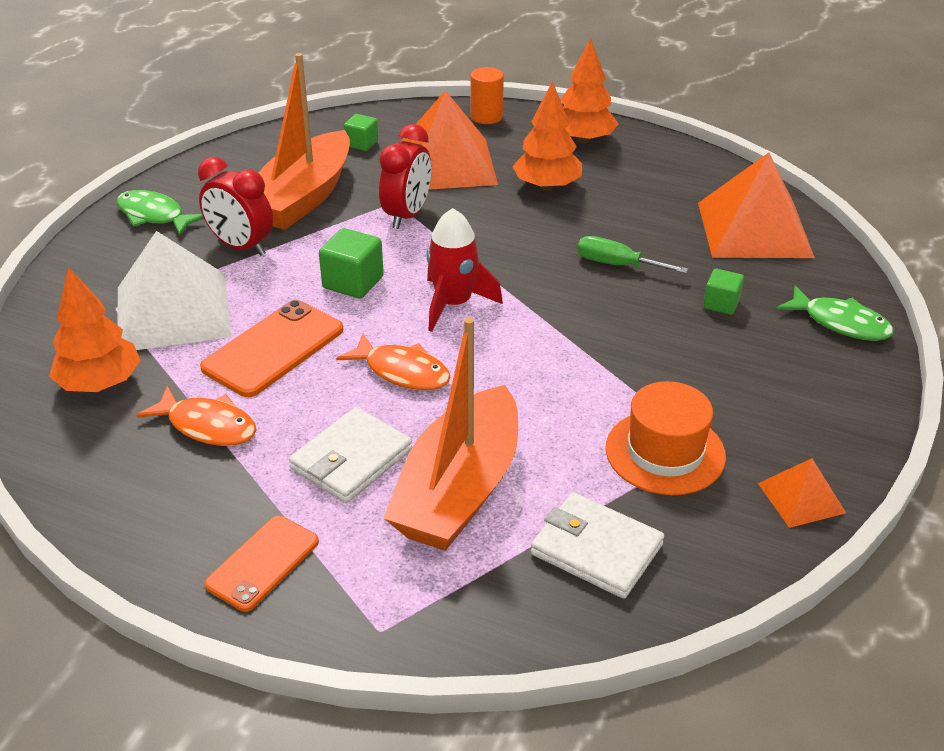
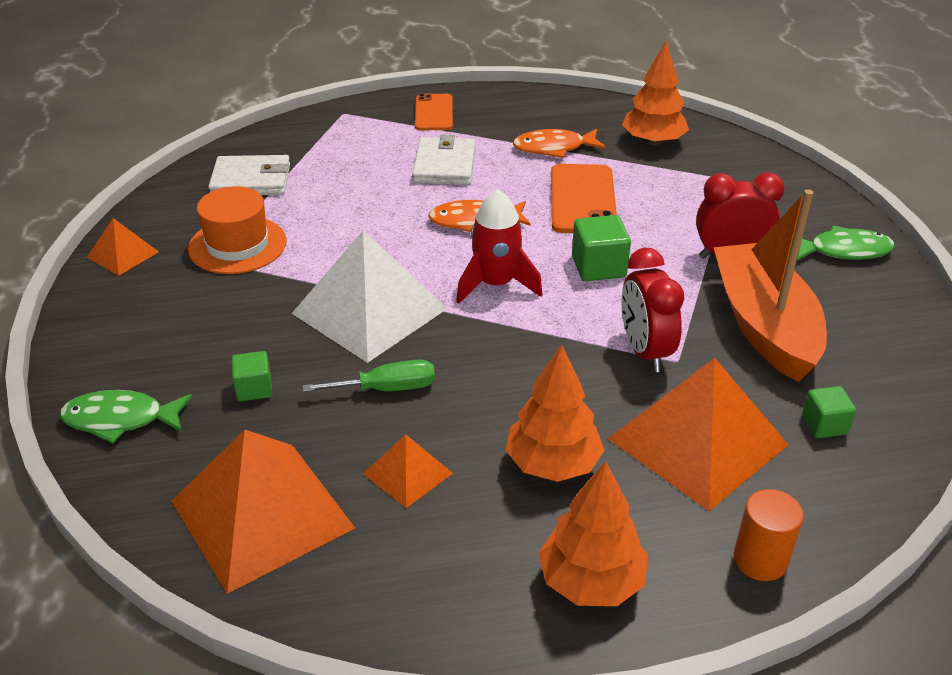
camera: 145 degrees right, 0 degrees up
(173, 311) = (689, 193): white pyramid -> white pyramid (369, 311)
(459, 490) = (361, 176): orange boat -> none
(643, 214) = (408, 473): none -> orange pyramid

